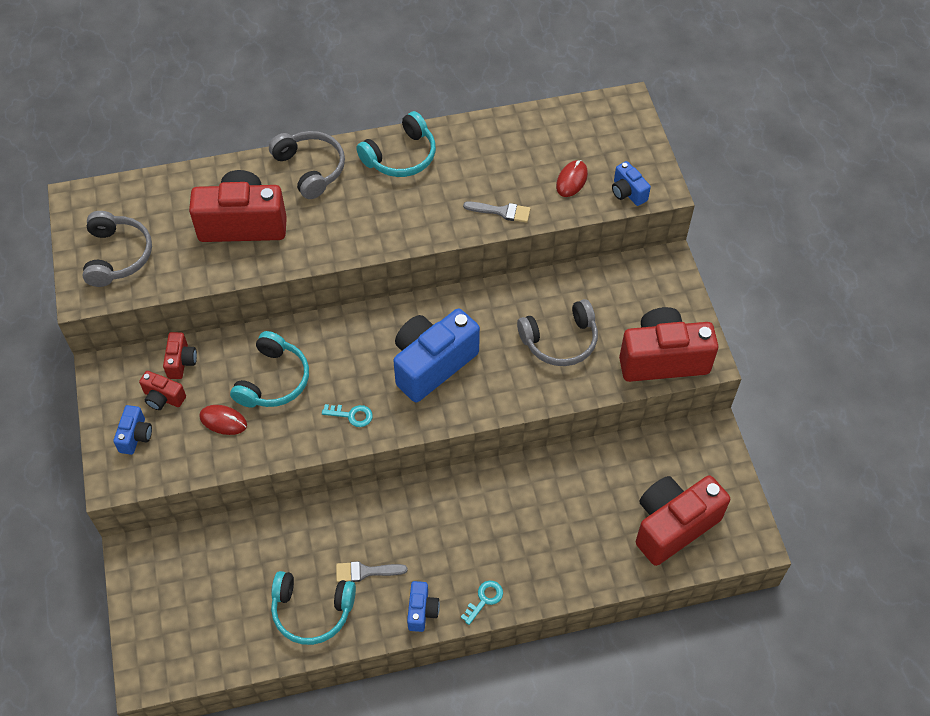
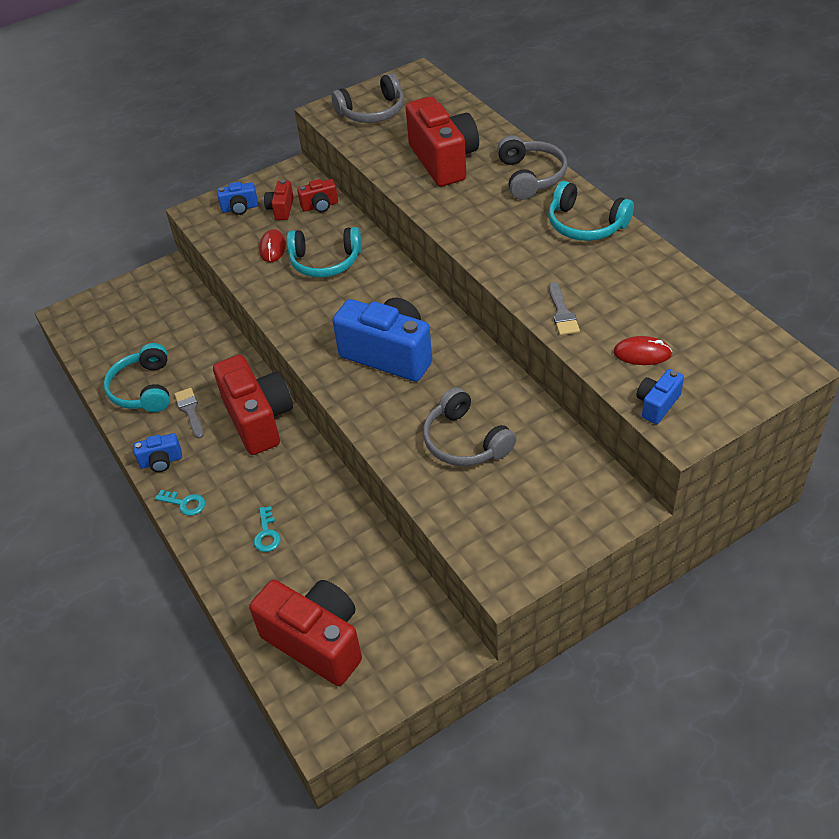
camera: 75 degrees right, 10 degrees down
(311, 168) = (531, 176): grey headphones -> grey headphones turned 45 degrees counterclockwise
(352, 415) = (309, 320): turquoise key -> turquoise key (266, 534)
(662, 359) = (485, 537): red camera -> red camera (258, 419)

